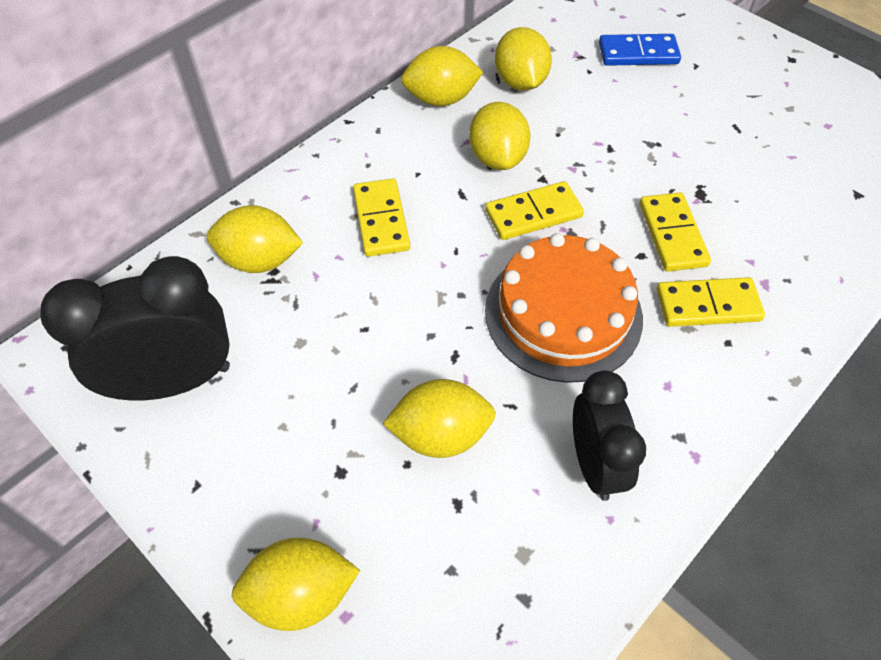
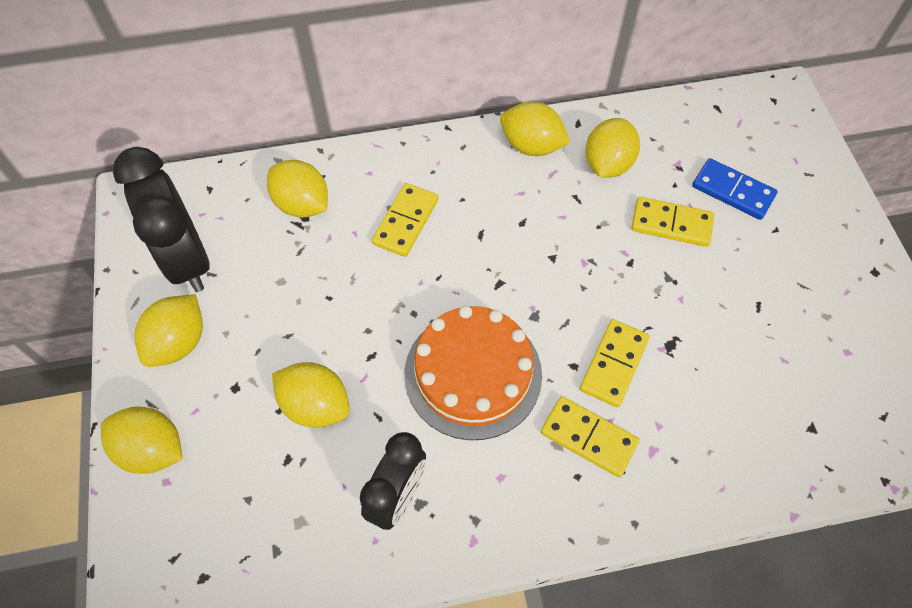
camera: 35 degrees right, 5 degrees up
(174, 381) = (187, 260): black clock -> black clock turned 135 degrees counterclockwise
(497, 158) = (532, 220): yellow lemon -> yellow lemon (179, 342)
(533, 213) = (520, 282): yellow domino -> yellow domino (671, 224)

